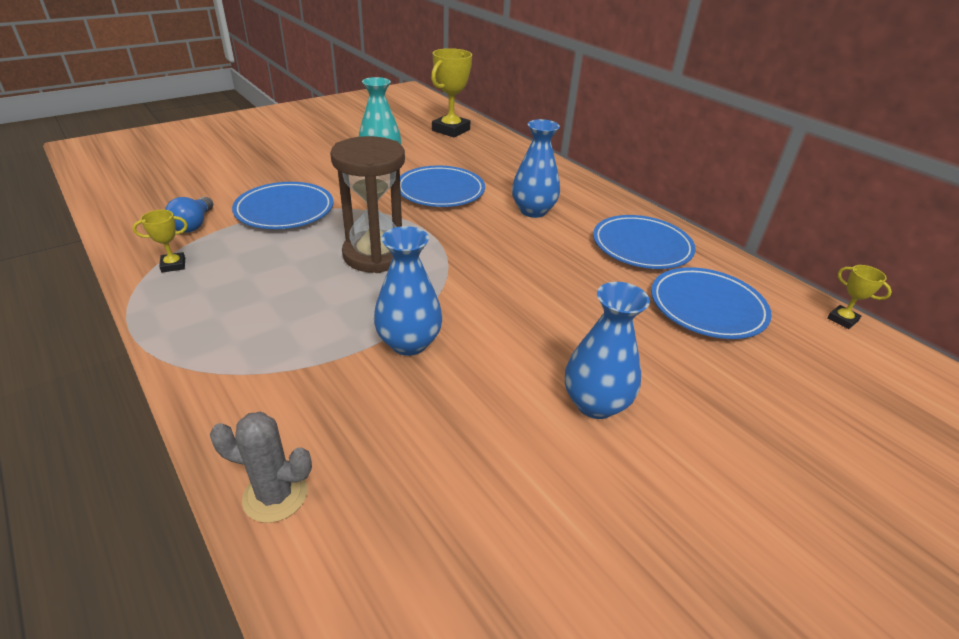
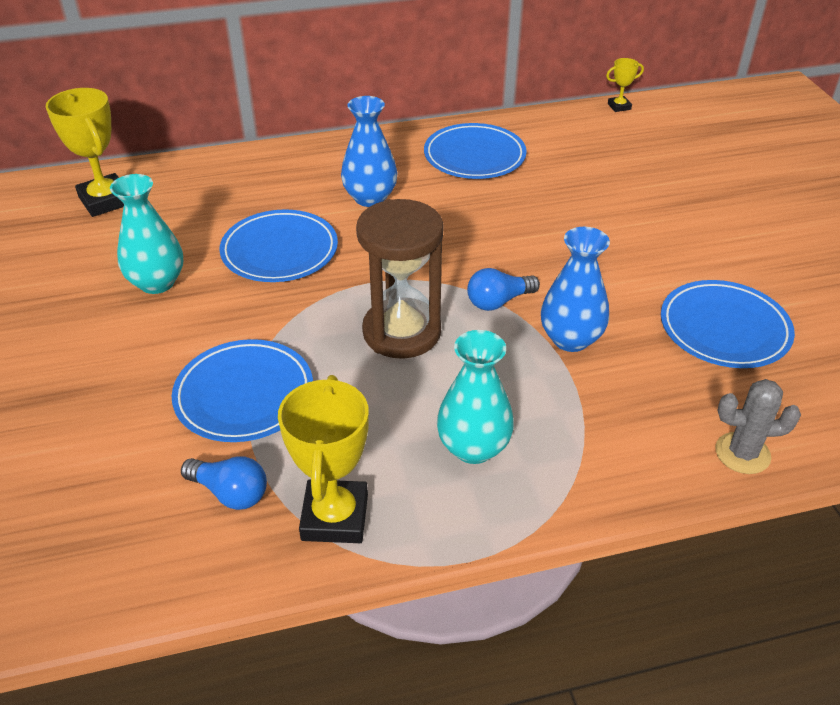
camera: 65 degrees left, 5 degrees up
(173, 265) = (335, 517): yellow trophy -> yellow trophy, size x2.03
(251, 311) = (473, 447): none -> turquoise vase
(275, 495) = (742, 453): grey cactus -> grey cactus turned 60 degrees clockwise
(440, 294) = (498, 301): none -> blue light bulb
(595, 403) = (679, 255): blue vase -> none
(707, 307) = (580, 158): blue plate -> blue plate (724, 329)

